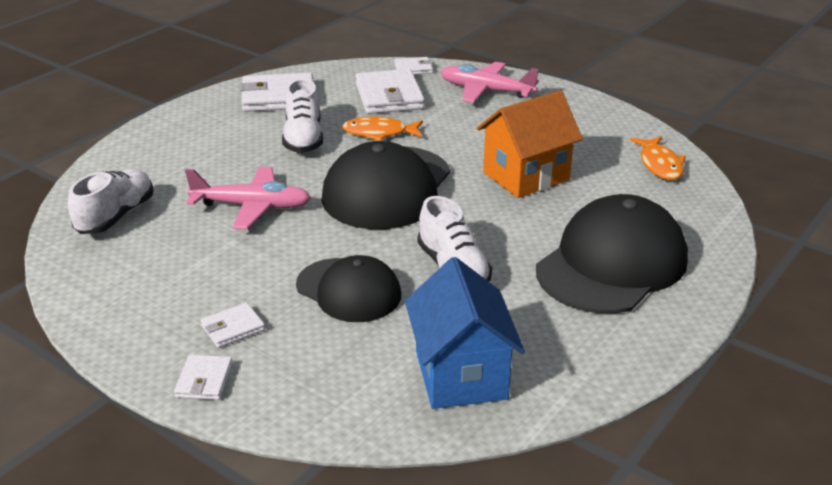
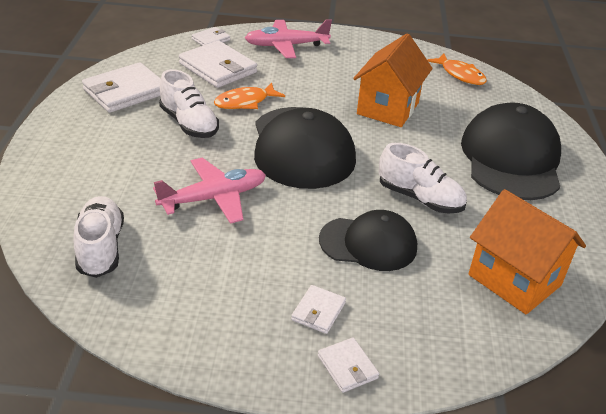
camera: 35 degrees left, 5 degrees up
(461, 375) = (514, 280): blue house -> orange house

